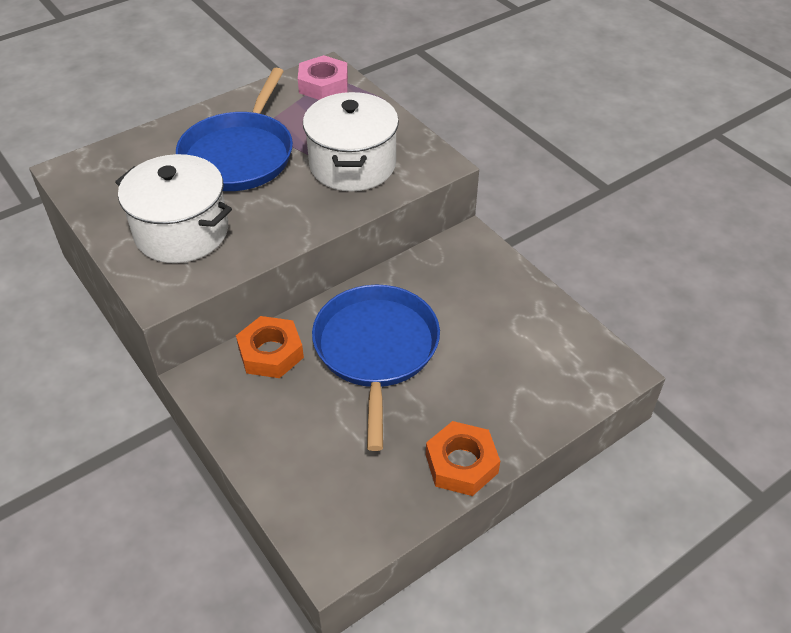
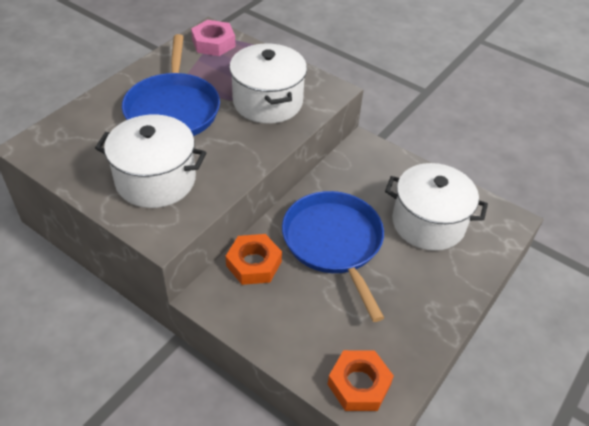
camera: 20 degrees left, 0 degrees up
(461, 464) = (437, 315): orange nut -> orange nut (359, 384)
(505, 351) = (428, 223): none -> white pot

